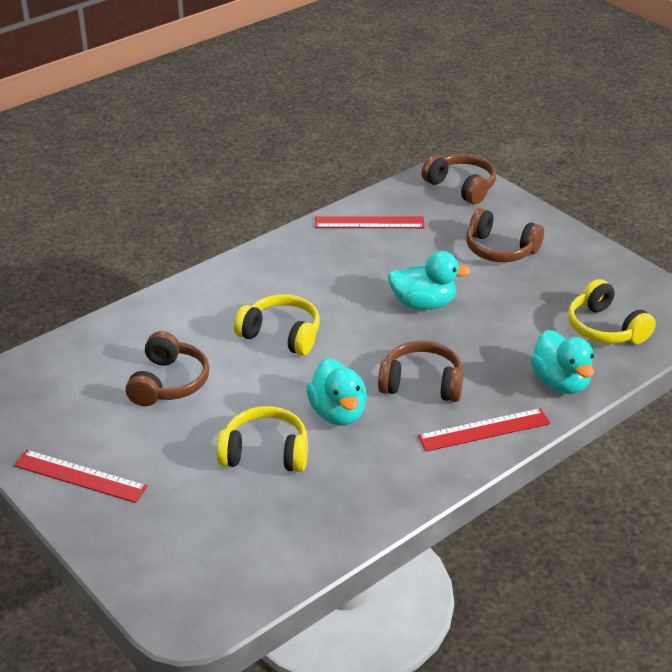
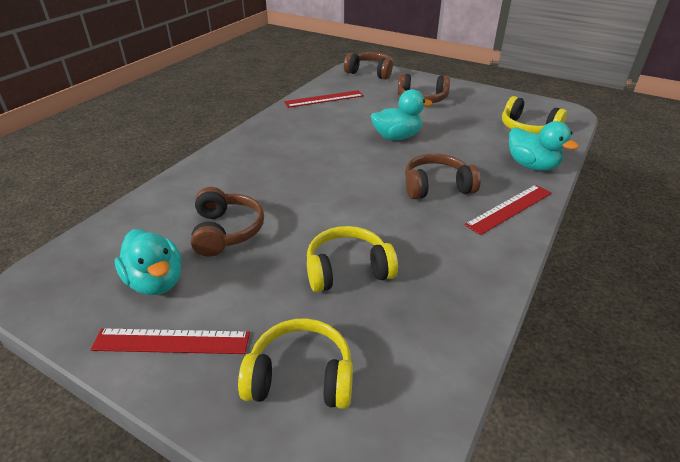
camera: 20 degrees left, 0 degrees up
(281, 334) = (304, 176): yellow headphones -> yellow headphones (301, 377)
(338, 413) = (388, 222): turquoise duck -> turquoise duck (156, 282)

